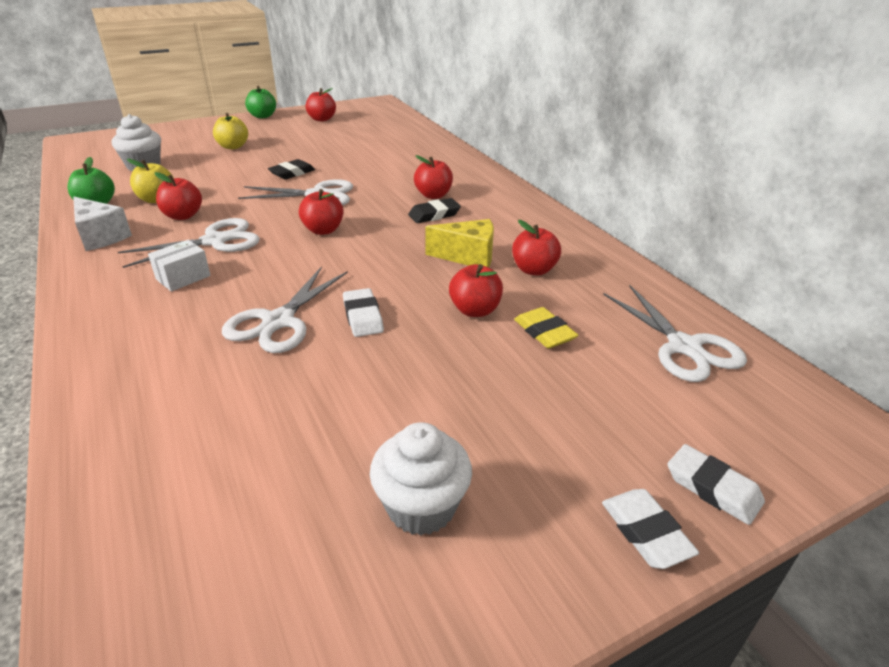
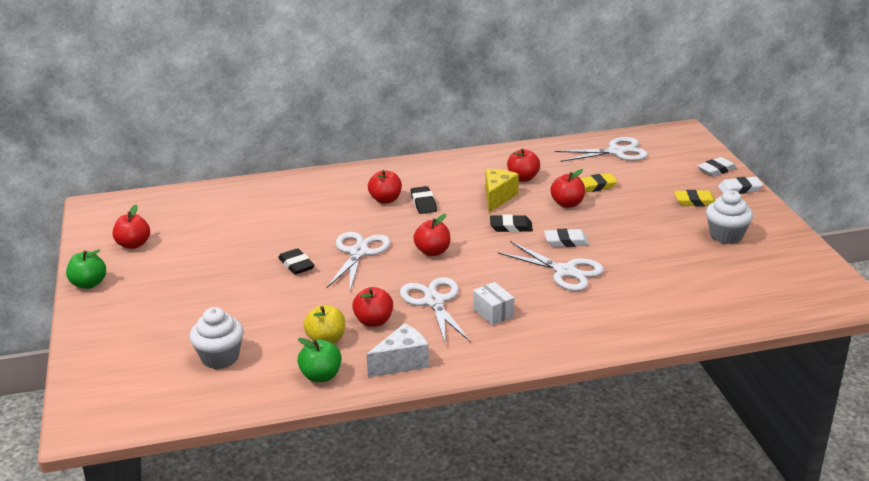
camera: 75 degrees left, 5 degrees down
(233, 147) = (192, 301): yellow apple -> none
(393, 272) = (511, 227): none -> black eraser
(548, 455) = (695, 201): none -> yellow eraser

